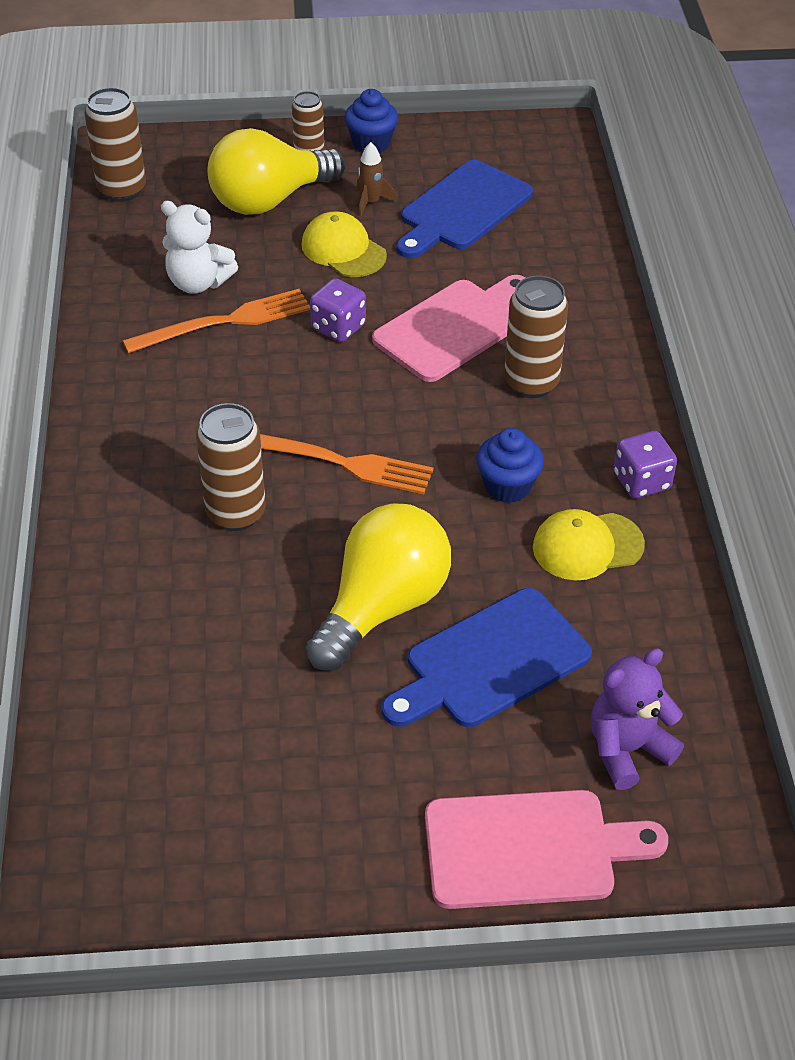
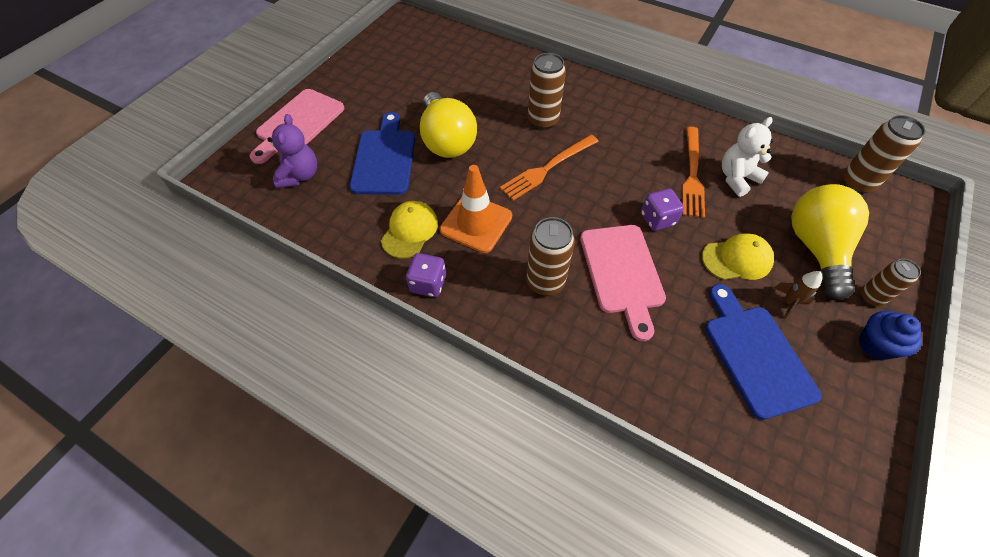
camera: 125 degrees right, 10 degrees up
(507, 486) = (476, 223): blue cupcake -> orange traffic cone

